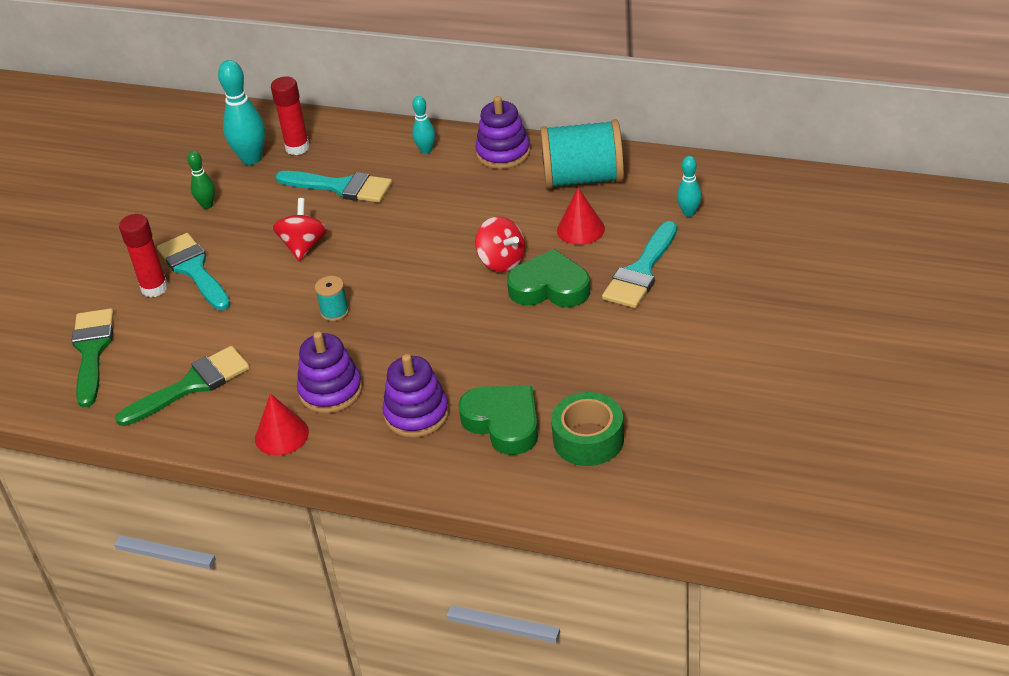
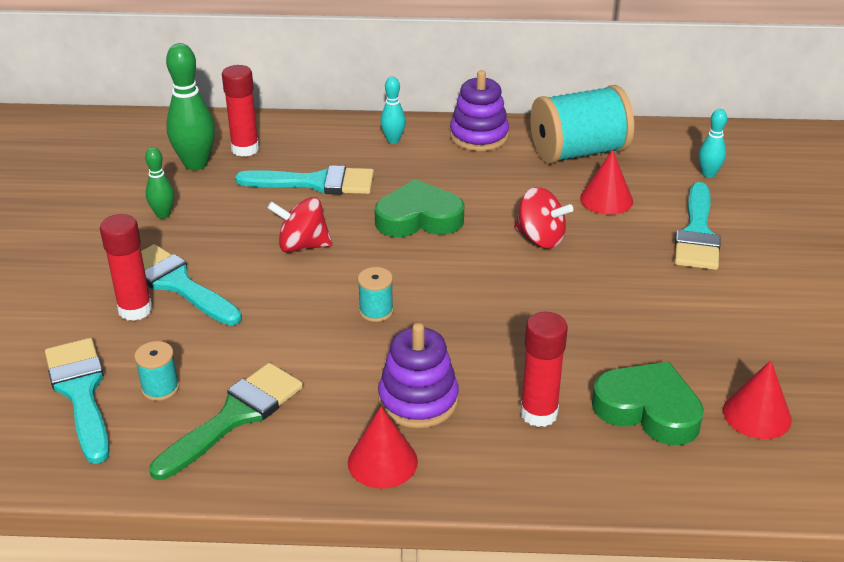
camera: 20 degrees left, 5 degrees down
(92, 351) = (81, 393): green brush -> turquoise brush
(148, 355) = (160, 388): none -> turquoise spool
(251, 159) = (195, 164): turquoise bowling pin -> green bowling pin
(304, 246) = (302, 246): red spinning top -> red spinning top turned 75 degrees counterclockwise
(416, 414) = (539, 413): purple stacking toy -> red glue stick
(550, 287) = (610, 259): green heart -> green heart (419, 218)
(588, 439) = (757, 414): green tape -> red cone

